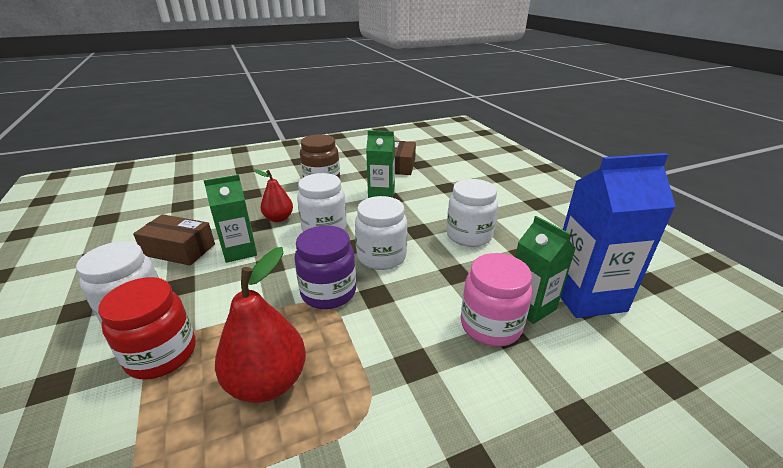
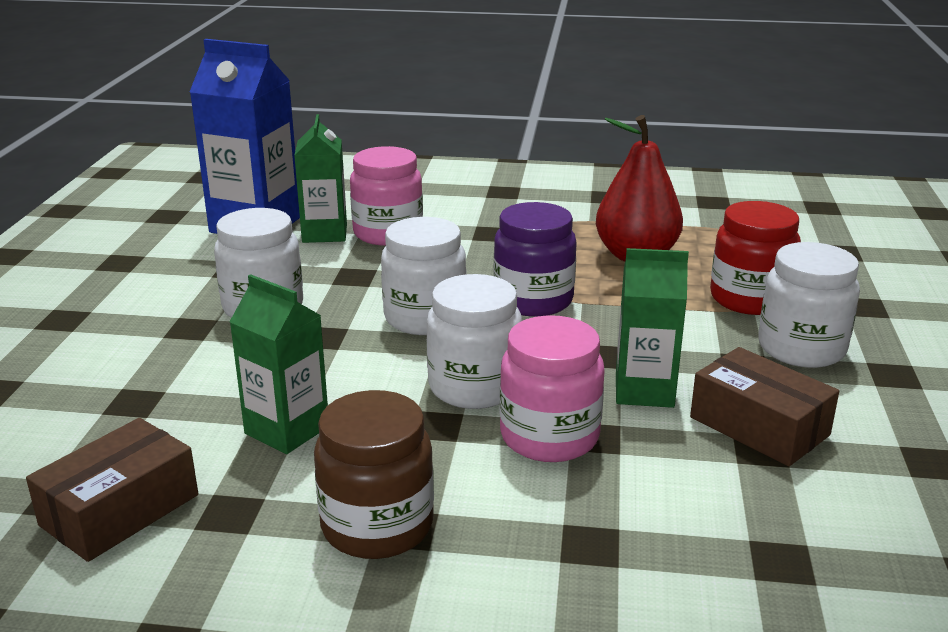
camera: 150 degrees left, 5 degrees down
(279, 218) = (549, 437): red pear -> pink jar

